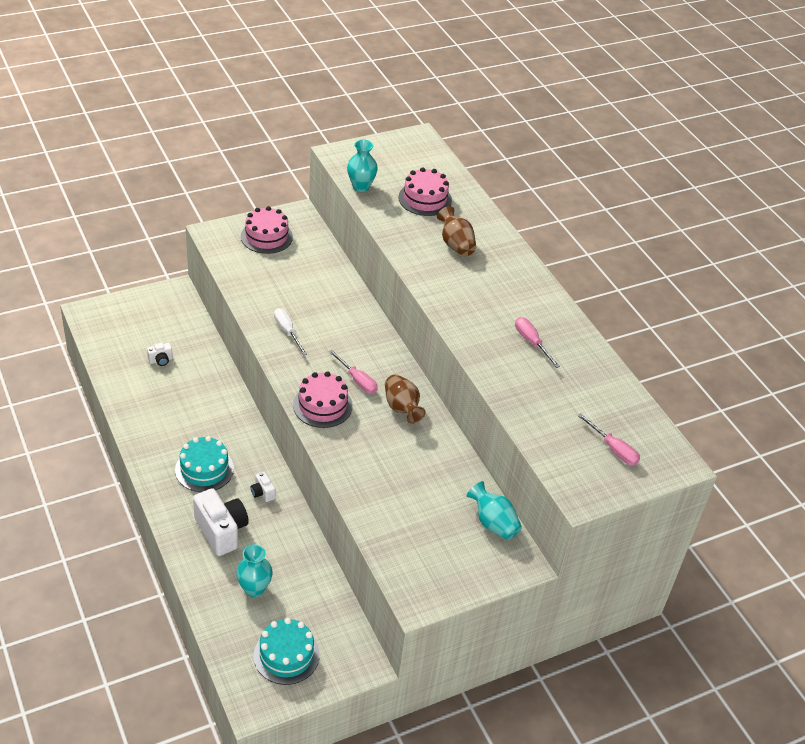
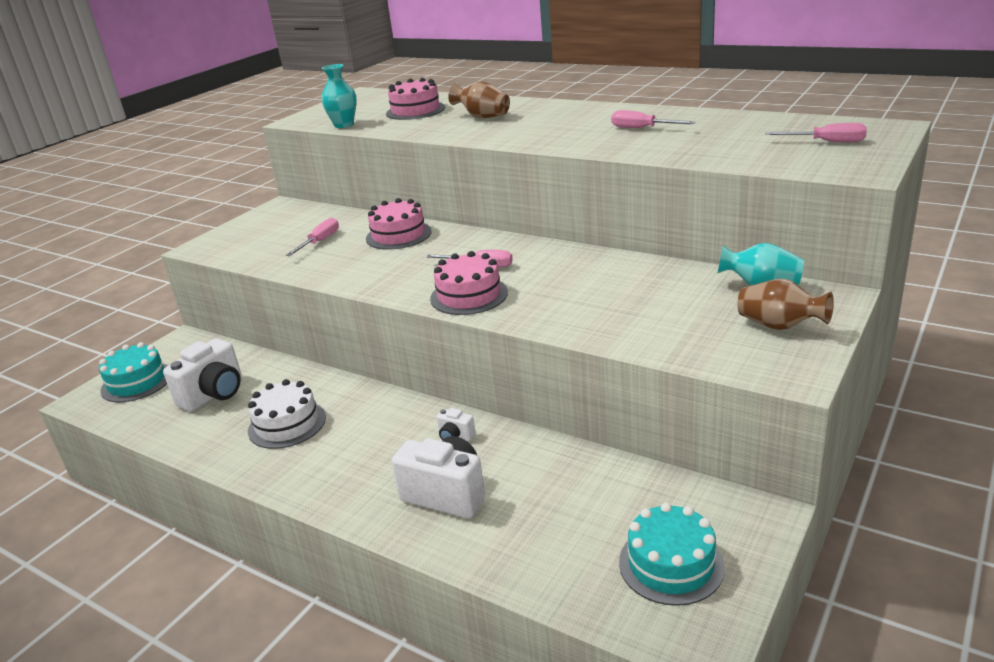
camera: 25 degrees left, 15 degrees down
(161, 360) = (214, 394): white camera -> white camera, size x2.12
(182, 416) = (287, 424): none -> white cake
(204, 469) = (363, 453): turquoise cake -> turquoise cake (137, 382)
(254, 588) = (550, 524): turquoise vase -> none
(266, 236) = (262, 228): pink cake -> pink cake (398, 235)
(287, 331) = (362, 269): white screwdriver -> none
(288, 280) = (320, 241): none -> pink screwdriver
(402, 408) = (551, 262): brown vase -> brown vase (779, 326)

